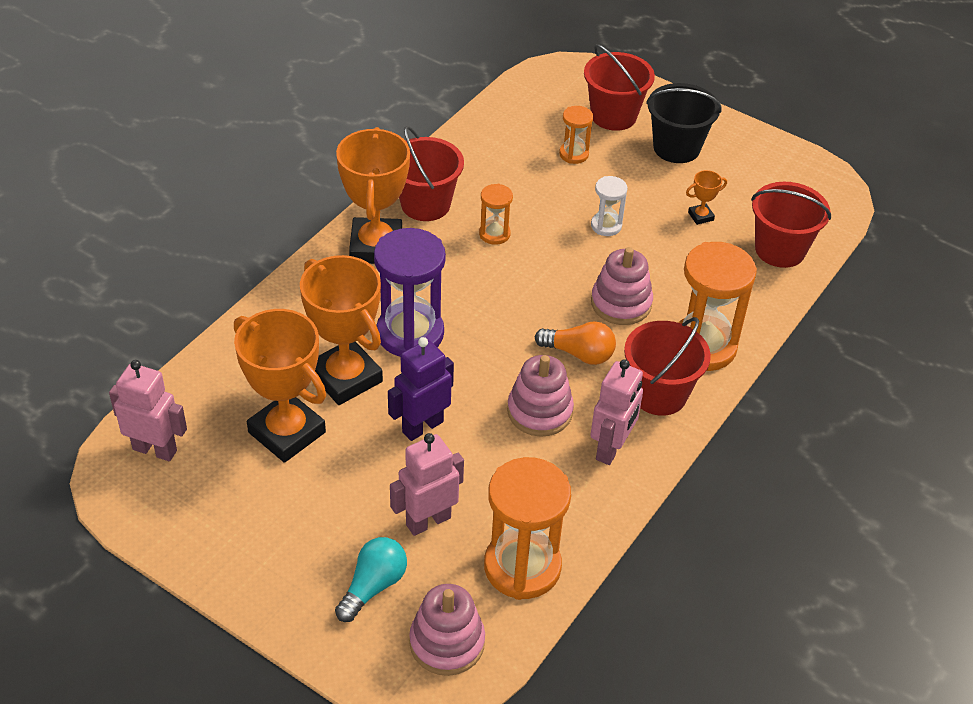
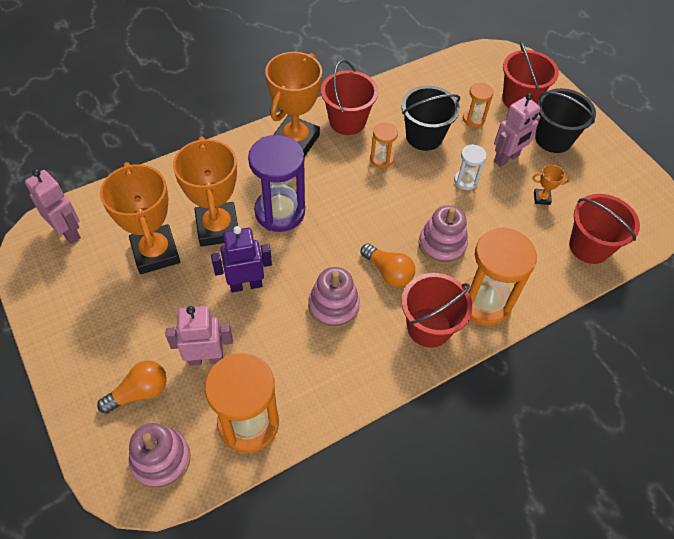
camera: 25 degrees right, 10 degrees up
(373, 586) = (139, 392): turquoise light bulb -> orange light bulb
(528, 192) = (424, 136): none -> black bucket
(611, 448) = (368, 356): pink robot -> pink robot (506, 158)

